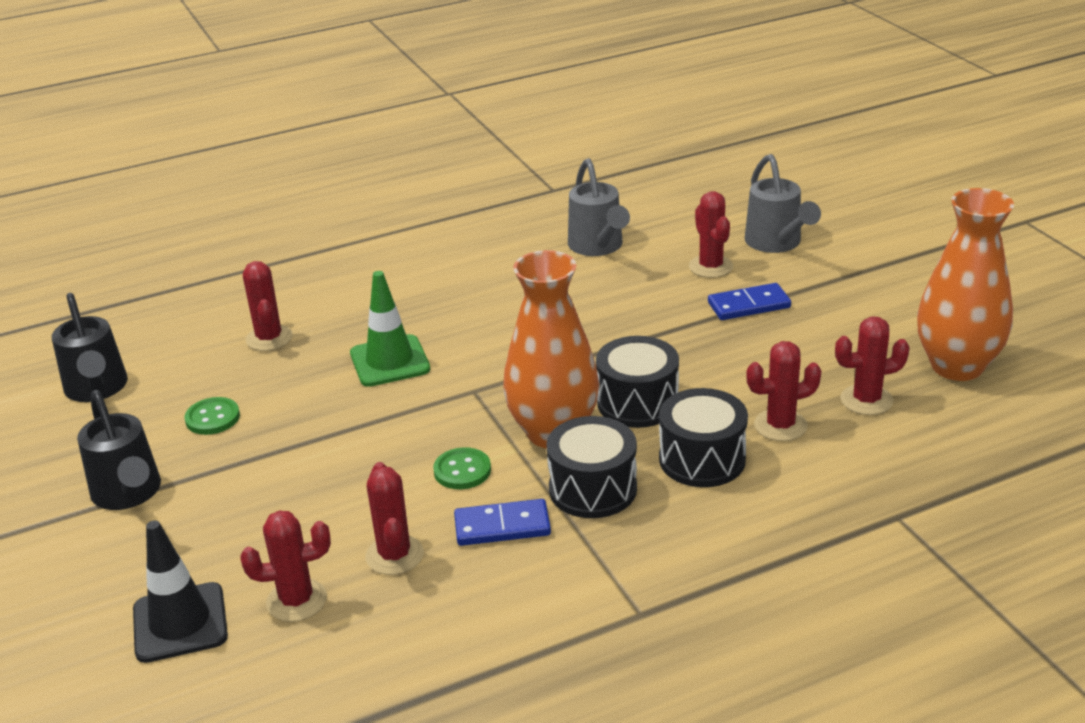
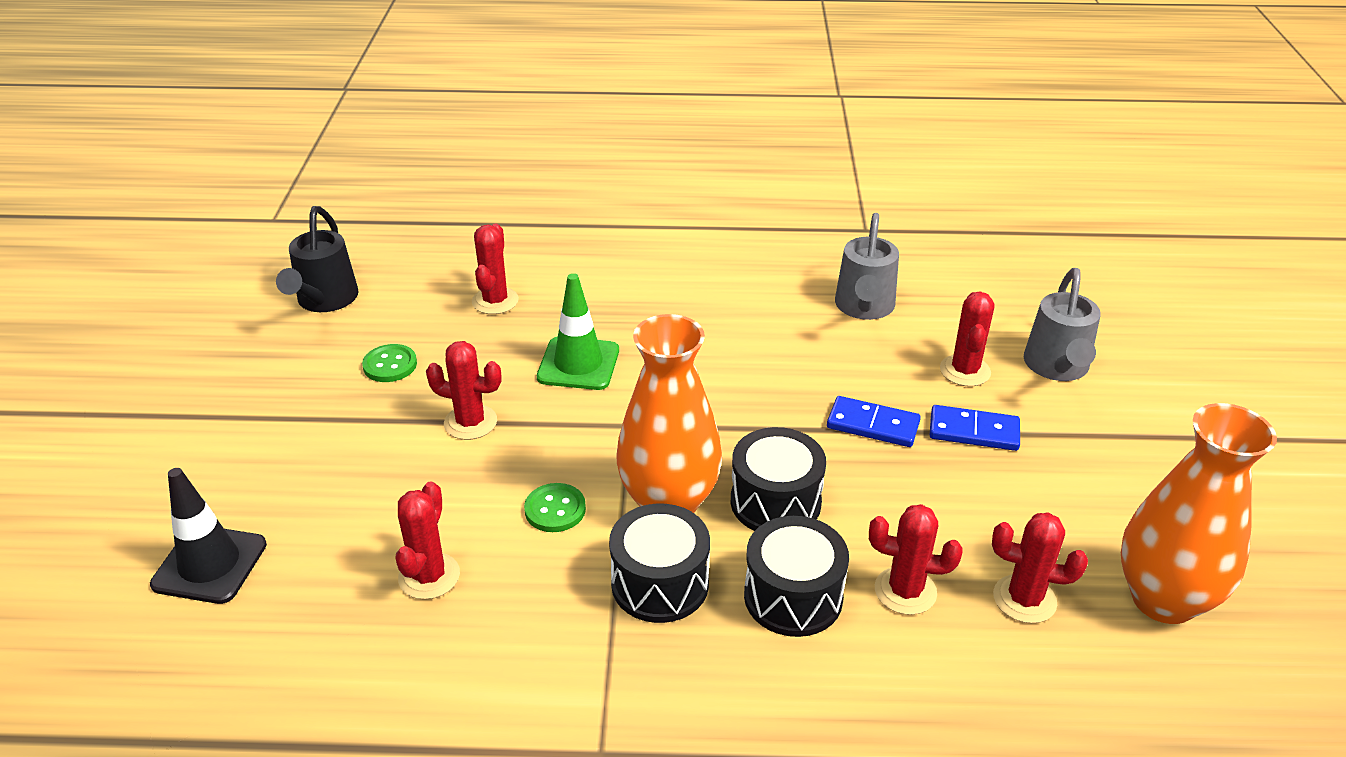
camera: 25 degrees right, 5 degrees up
(129, 494) = (270, 414): black watering can -> none
(296, 600) = (314, 586): red cactus -> red cactus (470, 422)
(502, 526) = (545, 588): blue domino -> blue domino (873, 425)

